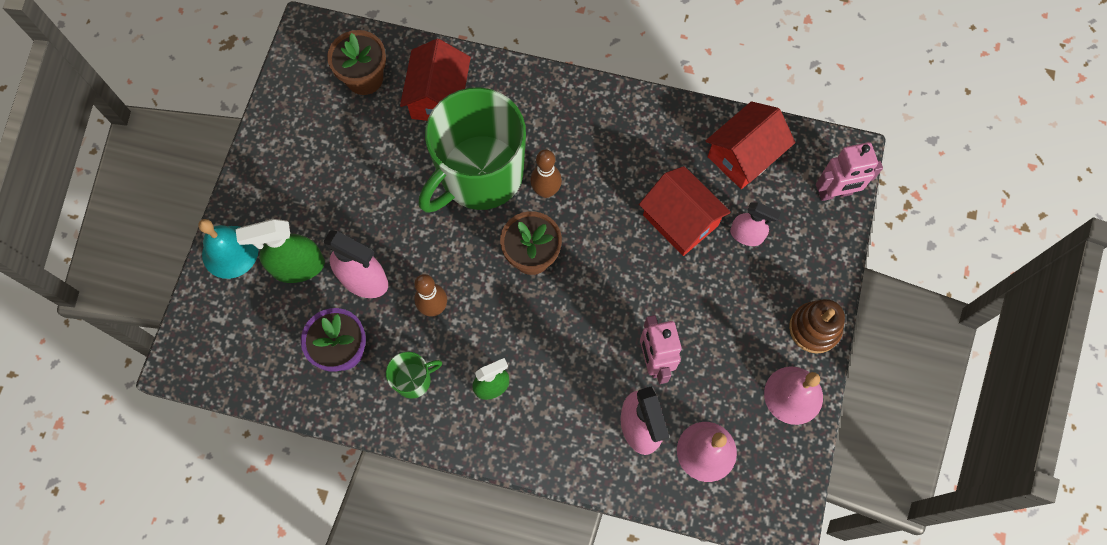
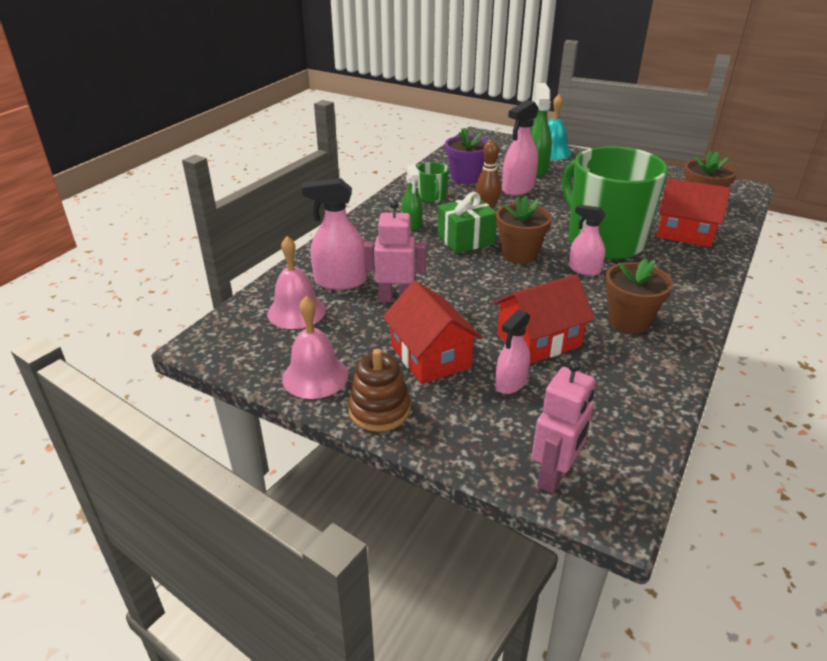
camera: 105 degrees right, 35 degrees down
(515, 317) = (465, 240): none -> green gift
(546, 191) = (584, 269): brown bowling pin -> pink spray bottle
(627, 149) = (629, 321): none -> brown flower pot
(744, 155) = (617, 404): red house -> red house (430, 356)
(835, 193) = (554, 476): pink robot -> pink robot turned 150 degrees counterclockwise

